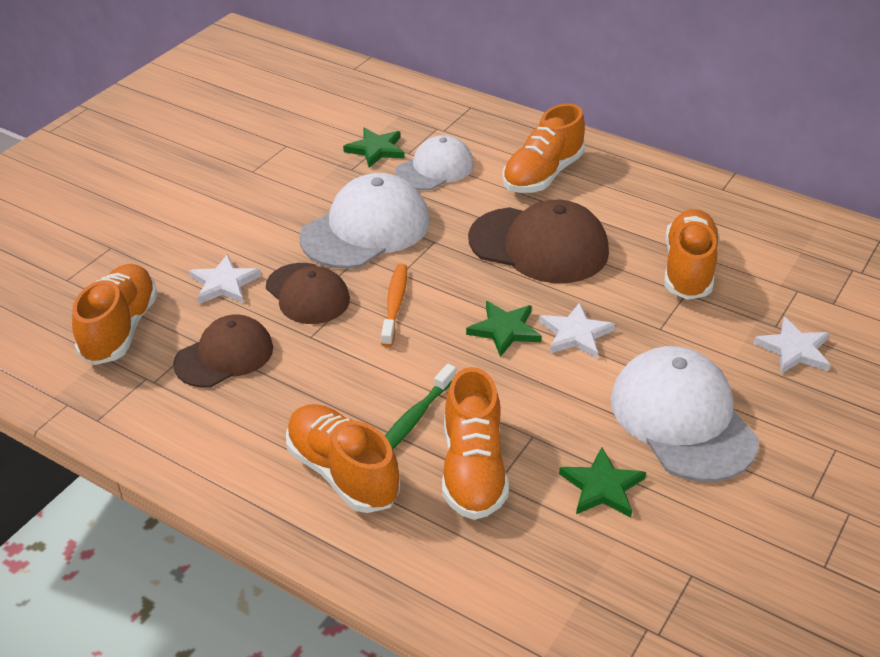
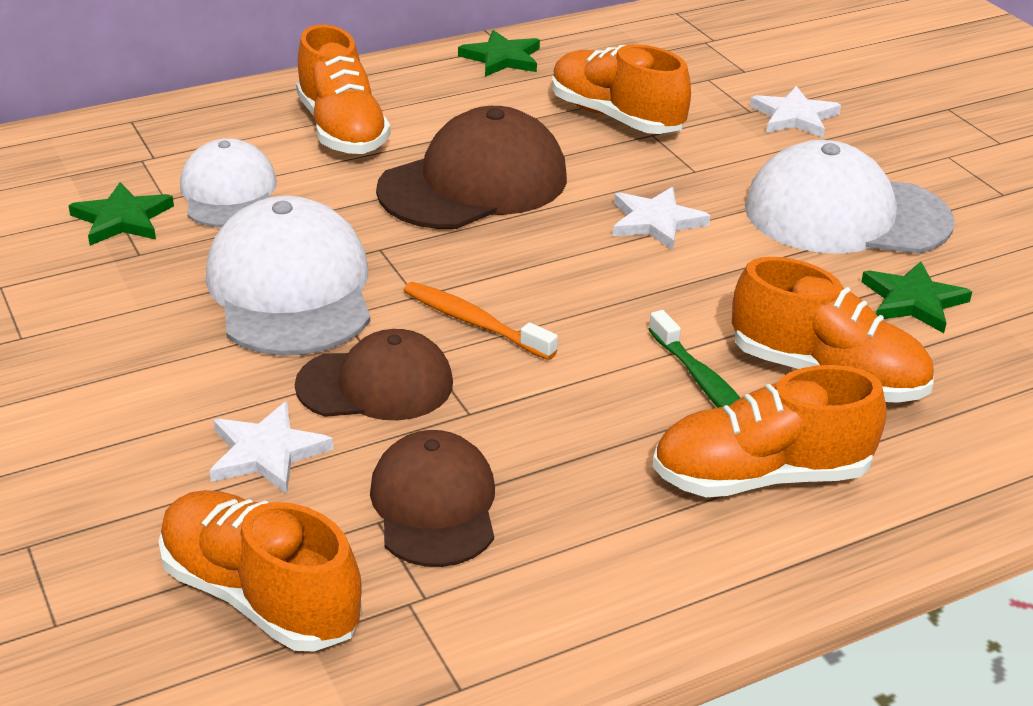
camera: 60 degrees left, 5 degrees down
(505, 330) = (604, 263): green star -> green star (502, 58)

